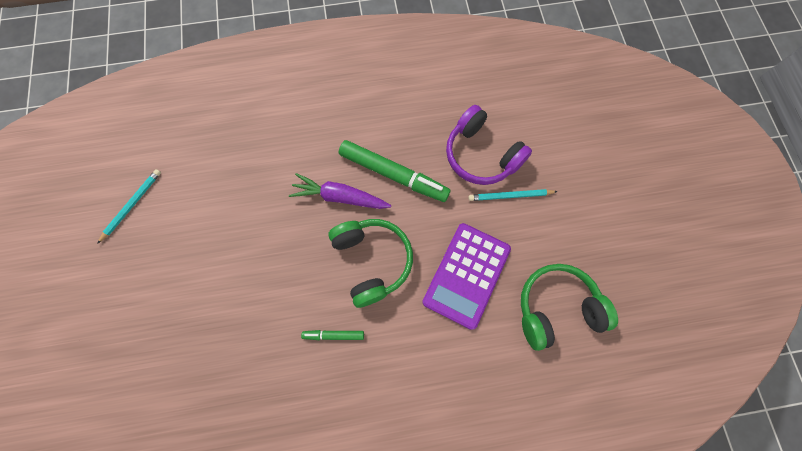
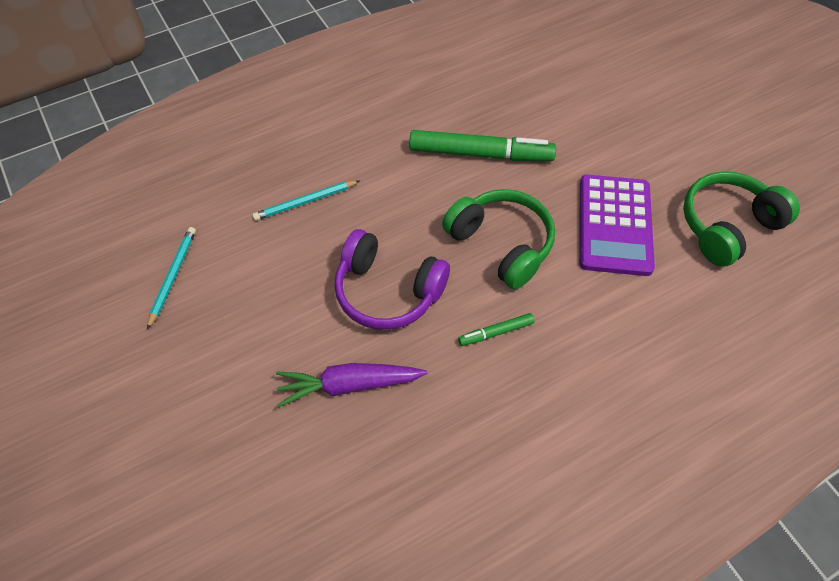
camera: 20 degrees left, 15 degrees down
(340, 197) = (430, 193): purple carrot -> purple carrot (349, 385)
(481, 155) = (567, 109): purple headphones -> purple headphones (387, 291)
(510, 196) = (619, 137): turquoise pencil -> turquoise pencil (305, 202)

